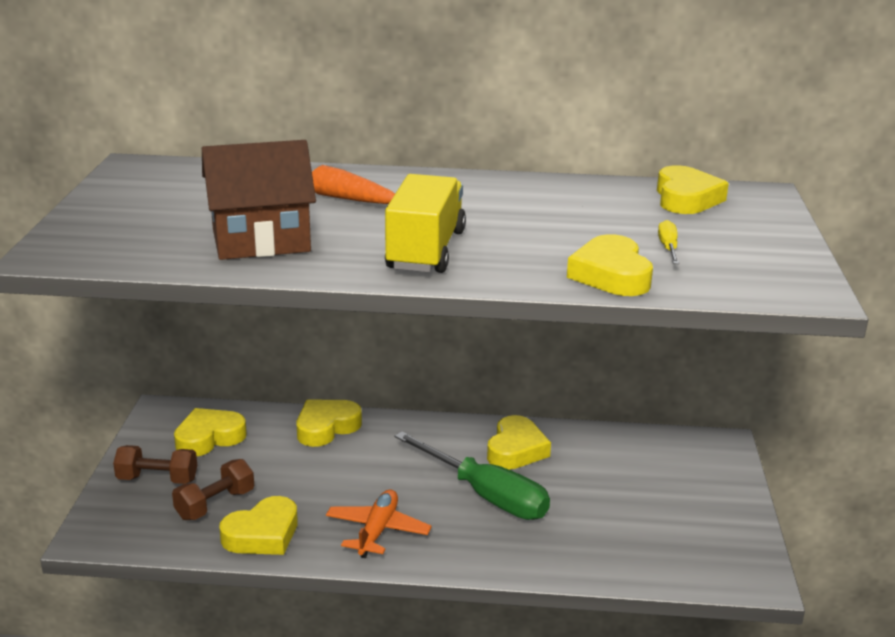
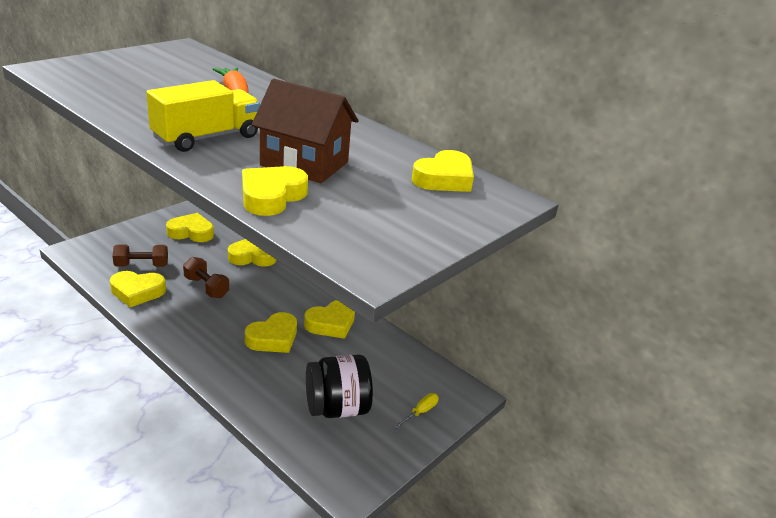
camera: 35 degrees right, 5 degrees up
(157, 479) = (138, 240): brown dumbbell -> brown dumbbell (206, 287)
(261, 241) = (142, 99): brown house -> brown house (304, 164)
(377, 531) = (189, 323): orange plane -> none
(485, 495) = (273, 338): green screwdriver -> yellow heart
(642, 521) = (337, 408): none -> black jar
(668, 248) = (350, 199): yellow screwdriver -> yellow screwdriver (420, 412)

